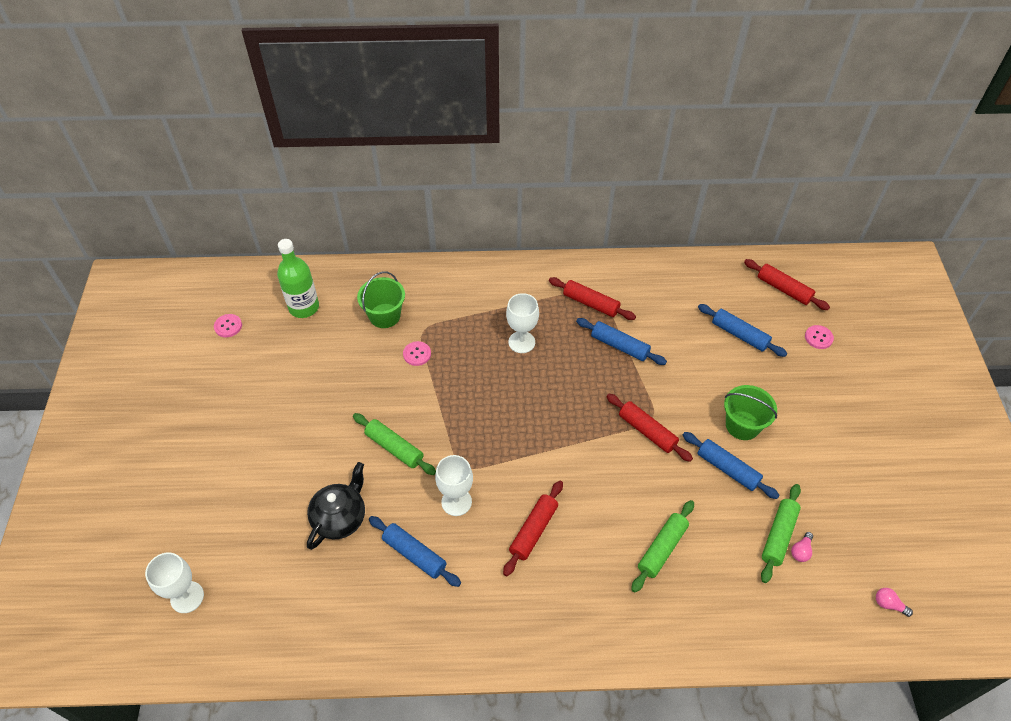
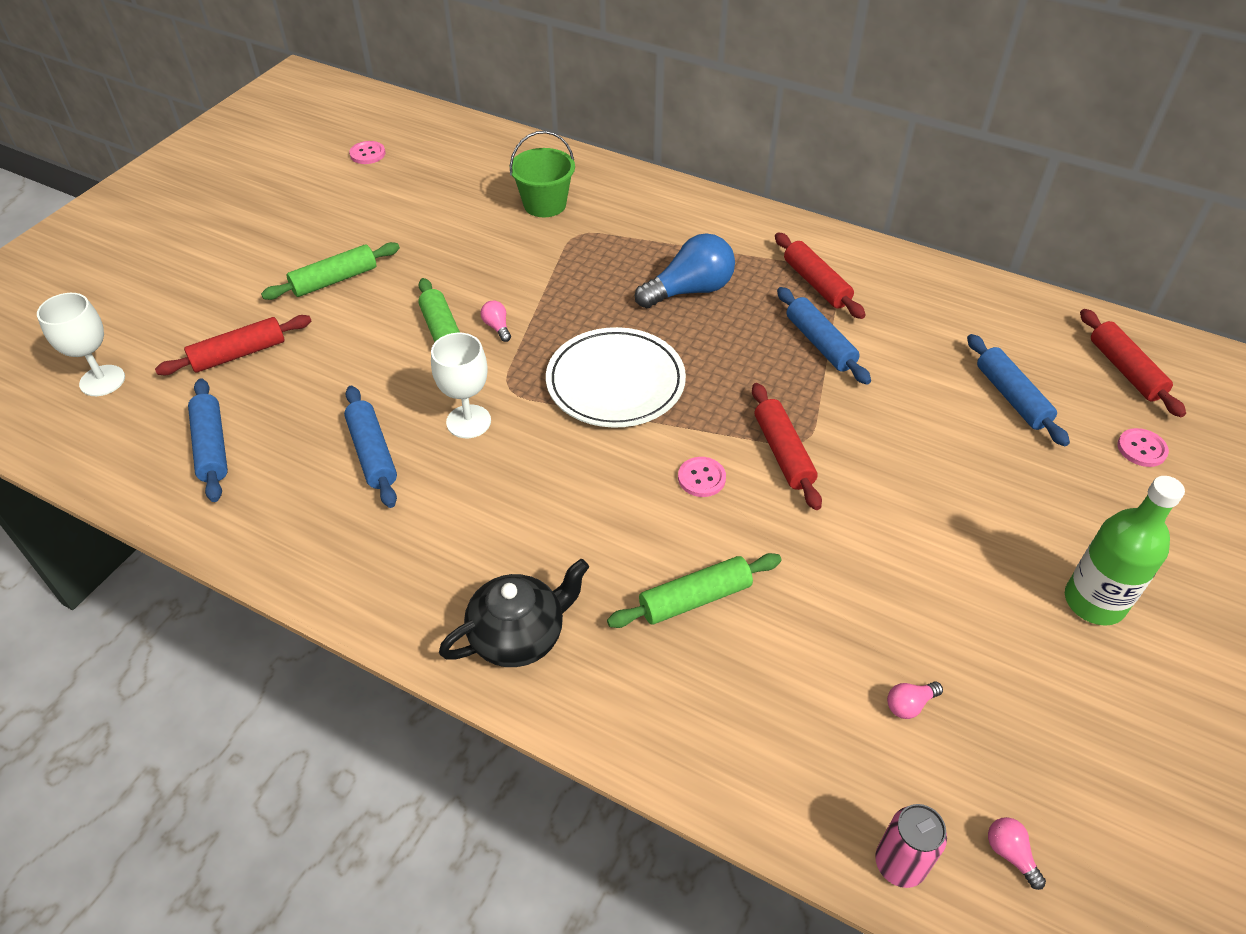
camera: 30 degrees right, 5 degrees down
(304, 307) = (461, 165): green bottle -> green bottle (1094, 602)
(340, 518) = (323, 378): black teapot -> black teapot (519, 636)
(417, 354) = (550, 254): pink button -> pink button (701, 478)
(423, 425) = (497, 327): none -> pink light bulb
(521, 342) = (690, 290): white goblet -> blue light bulb
(523, 430) = (615, 382): none -> white plate
(533, 531) = (537, 496): red rolling pin -> red rolling pin (239, 354)
(727, 469) = (869, 548): blue rolling pin -> blue rolling pin (212, 447)
(742, 425) = (934, 505): green bucket -> none
(778, 536) = (887, 667): green rolling pin -> green rolling pin (334, 280)
(847, 639) = (899, 864): none -> pink can

